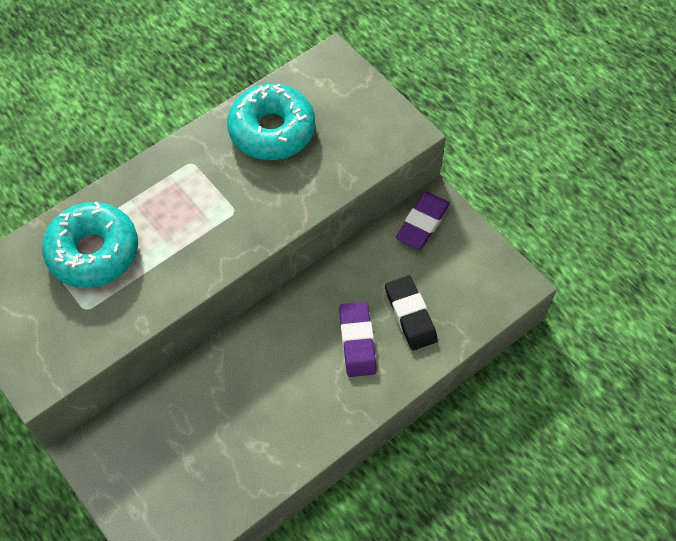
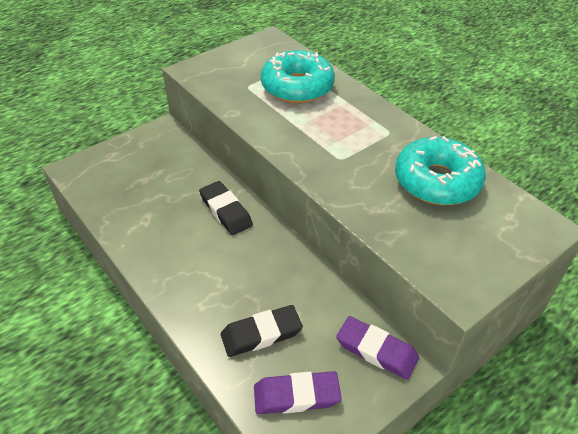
camera: 90 degrees right, 15 degrees down
(247, 358) = (225, 211): none -> black eraser
(357, 341) = (235, 288): purple eraser -> purple eraser (296, 395)

